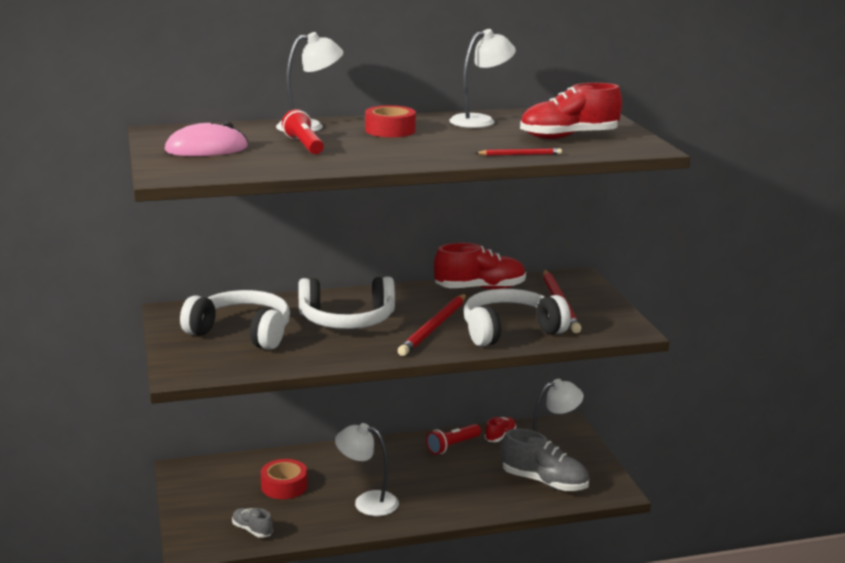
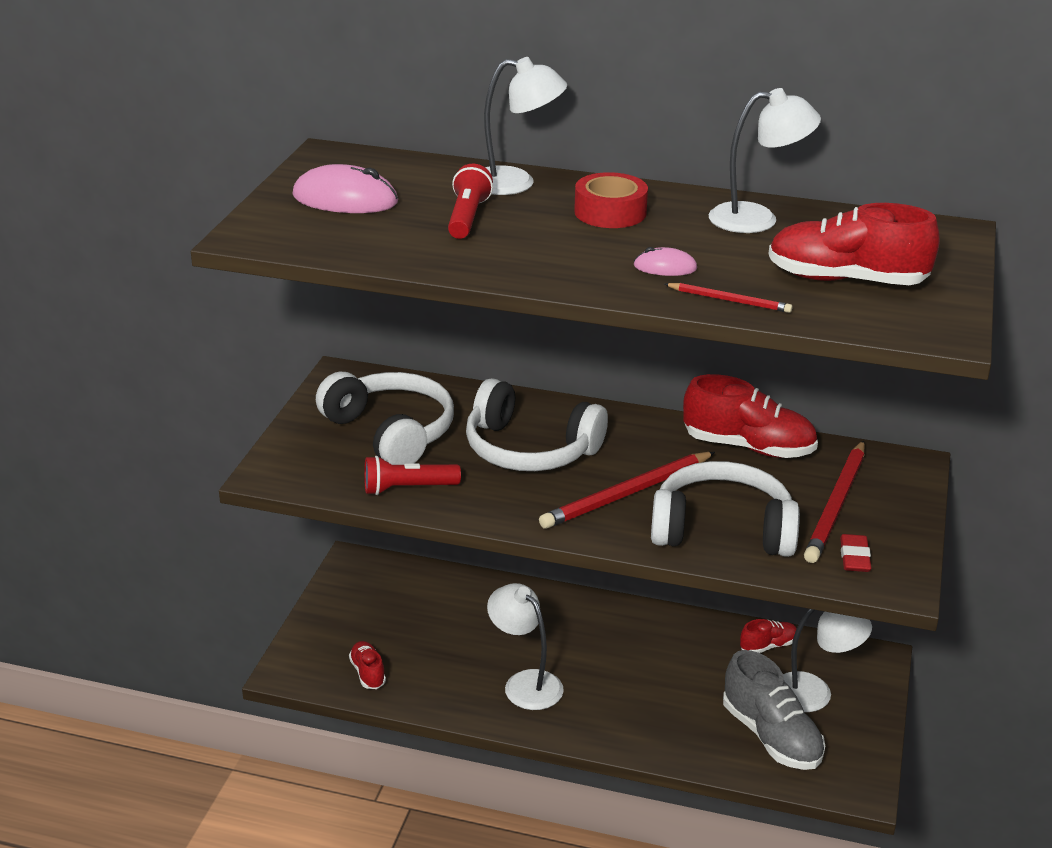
camera: 30 degrees right, 10 degrees up
(252, 530) = (368, 673): grey shoe -> red shoe
(284, 486) = (447, 625): red tape -> none
(452, 446) = (693, 639): red flashlight -> red flashlight (408, 488)
(461, 147) = (665, 267): none -> pink mouse
(597, 325) = (854, 557): none -> red eraser

